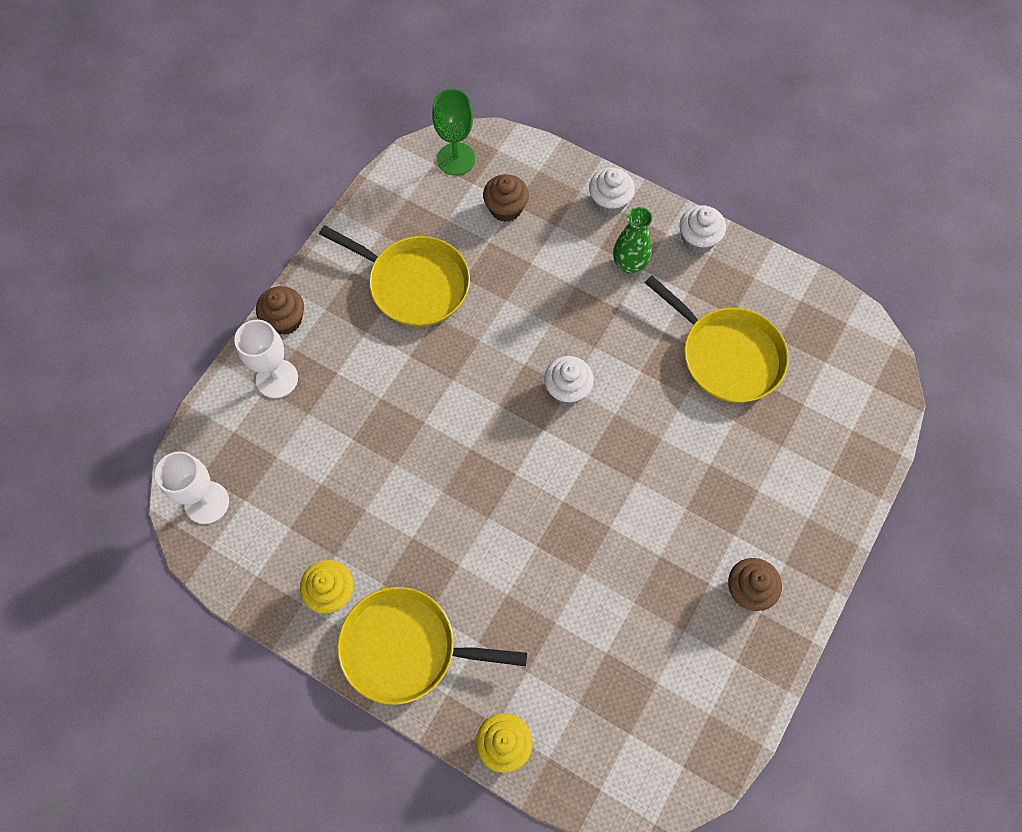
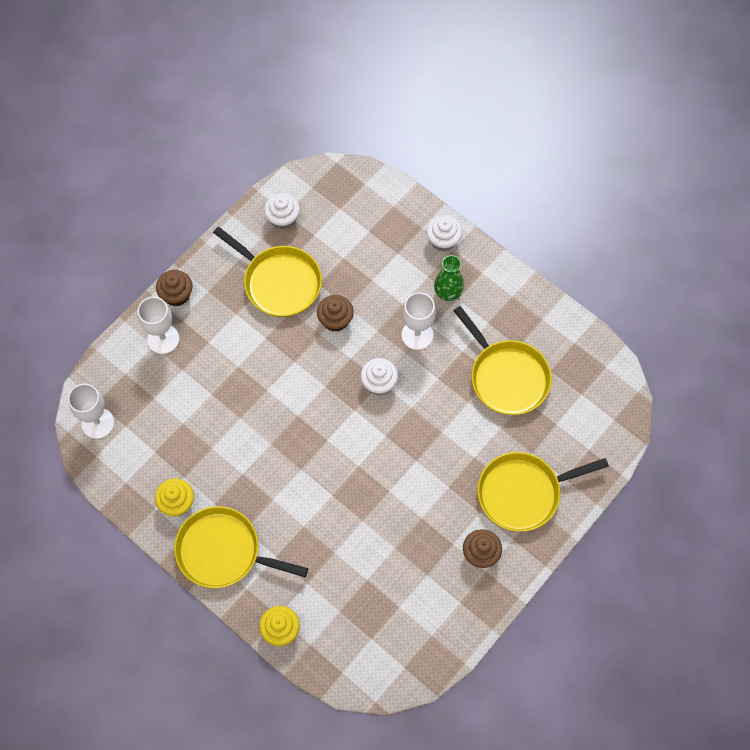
camera: 10 degrees right, 0 degrees up
(456, 159) = (330, 186): green goblet -> none
(506, 208) = (361, 233): brown cupcake -> brown cupcake (335, 320)
(602, 321) = (417, 335): none -> white goblet
(698, 239) = (506, 282): white cupcake -> white cupcake (283, 218)
(783, 500) = (523, 493): none -> yellow pan

